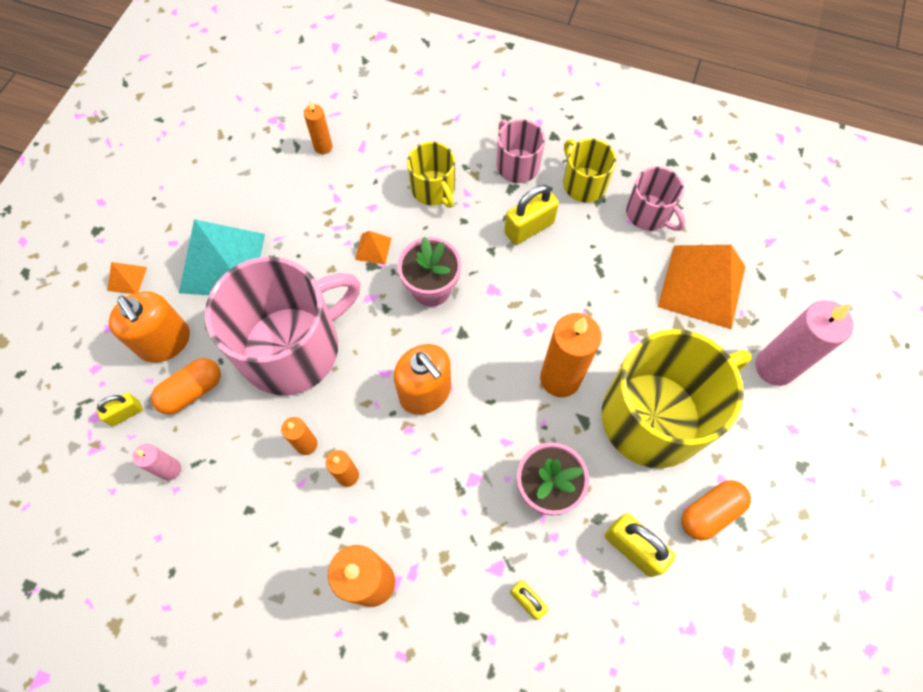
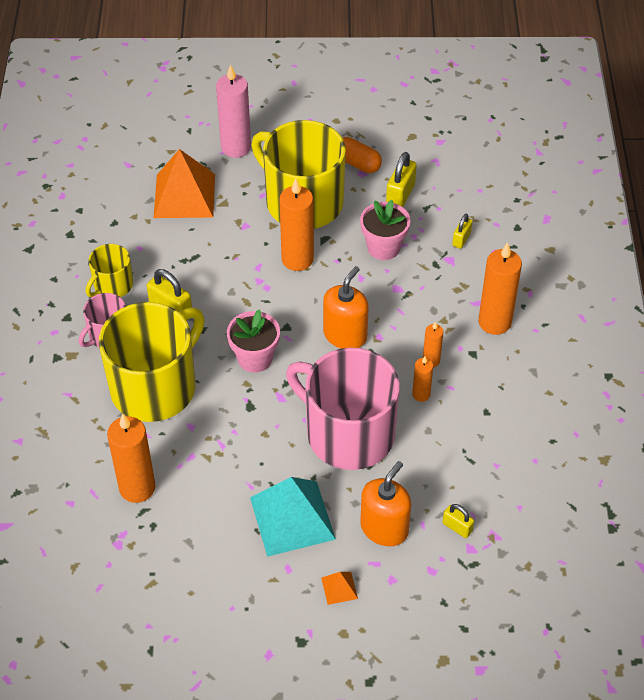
camera: 110 degrees left, 15 degrees down
(170, 469) = (484, 475): pink candle -> none
(192, 391) = (416, 488): orange capsule -> none
(323, 147) = (137, 488): orange candle -> orange candle, size x1.92
(373, 248) = (233, 410): orange pyramid -> none
(433, 189) = (155, 386): yellow mug -> yellow mug, size x2.05
(649, 214) = (128, 238): pink mug -> none

